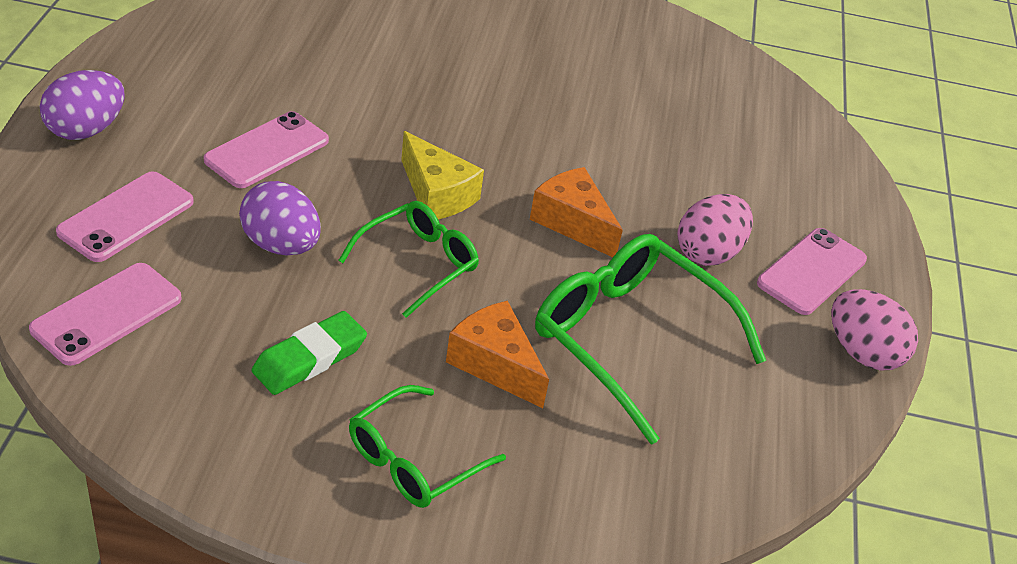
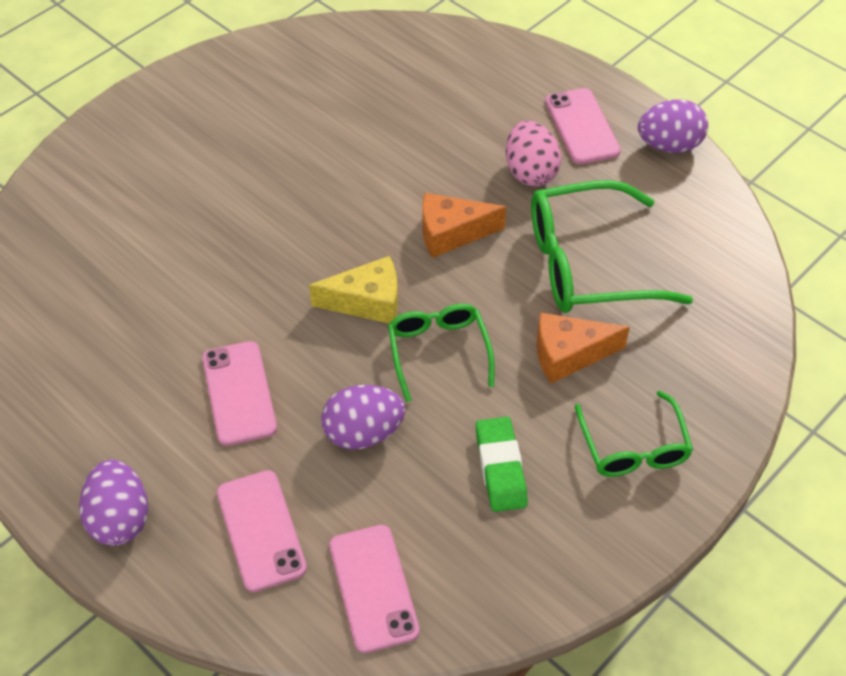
camera: 50 degrees left, 10 degrees up
(862, 353) = (669, 145): pink egg -> purple egg

